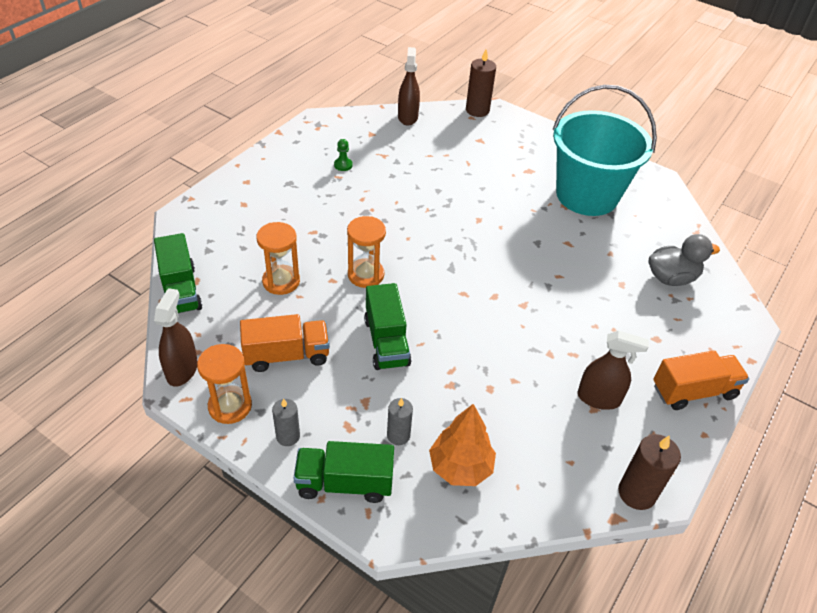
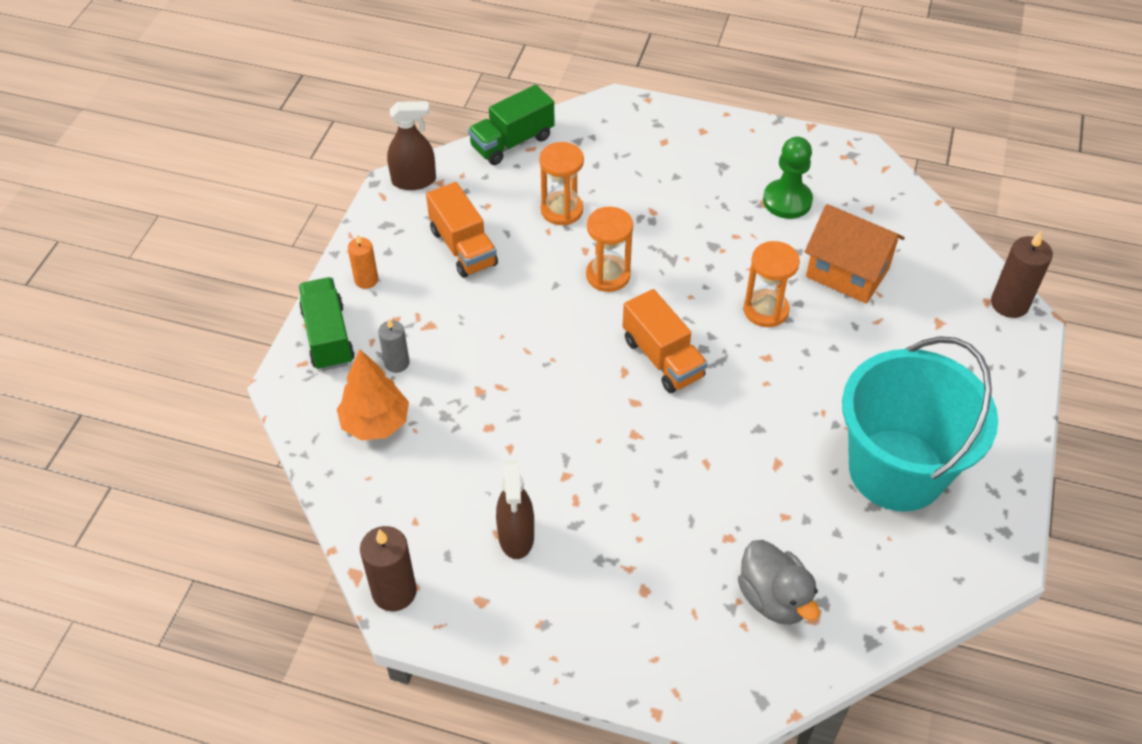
camera: 75 degrees right, 5 degrees up
(230, 406) = (385, 228): orange hourglass -> orange hourglass (766, 310)
(288, 436) = (366, 280): grey candle -> orange candle
(343, 165) = (787, 201): green pawn -> green pawn, size x1.98
(386, 342) = (516, 320): green truck -> none
(407, 117) = (933, 234): brown spray bottle -> none
(422, 161) = (847, 273): none -> orange house
(693, 391) = (569, 642): orange truck -> orange truck (662, 358)

